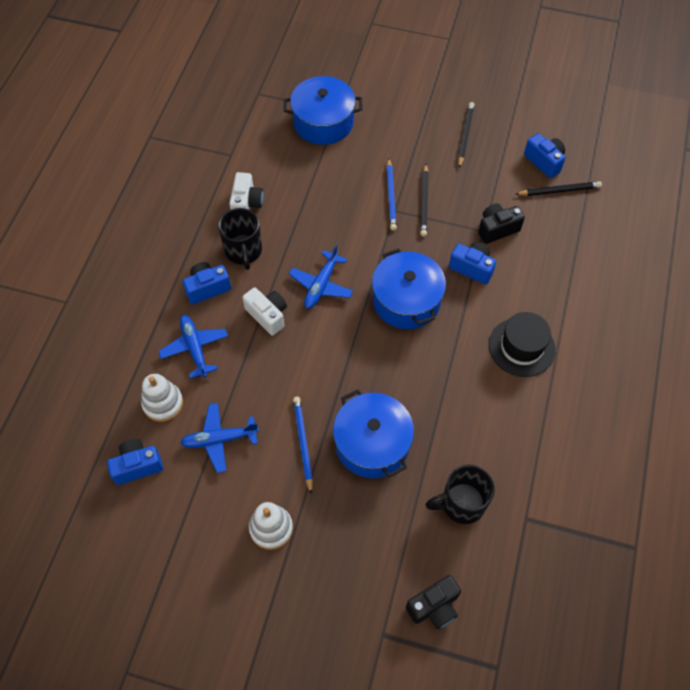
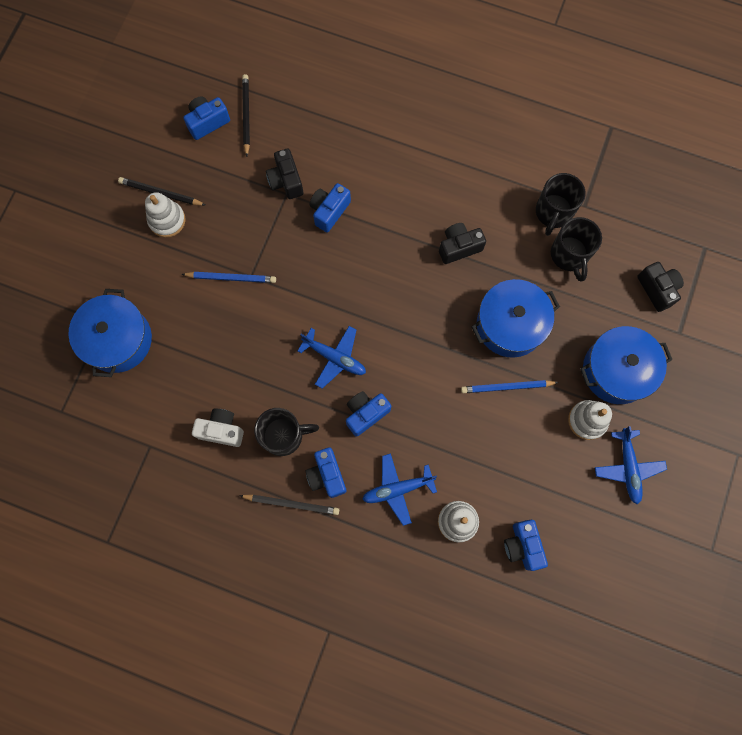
camera: 85 degrees left, 15 degrees up
(219, 439) = (499, 466): blue plane -> blue plane (628, 468)
(267, 315) = (366, 413): white camera -> blue camera
(406, 300) = (361, 277): blue pot -> blue pot (616, 370)
(424, 202) = (243, 245): black pencil -> black pencil (291, 504)
(439, 143) = (167, 220): none -> white stacking toy
(452, 388) = (459, 247): none -> black camera
(510, 484) = (553, 212): none -> black mug
(521, 347) = (421, 181): black hat -> none

